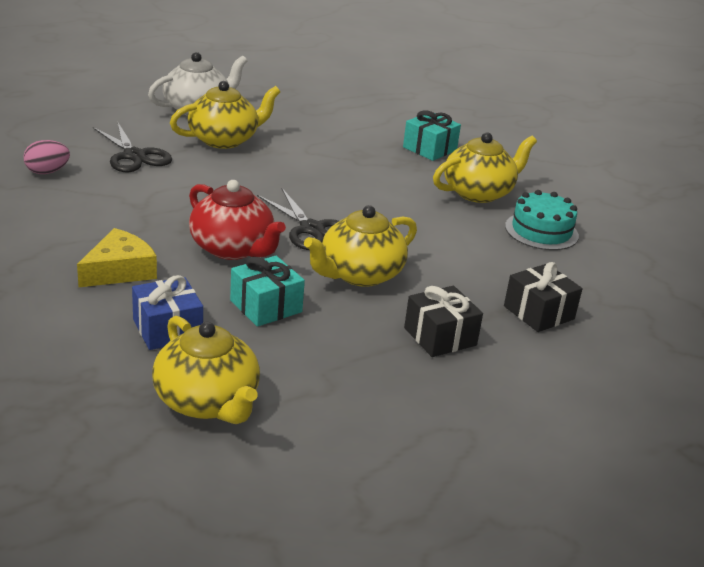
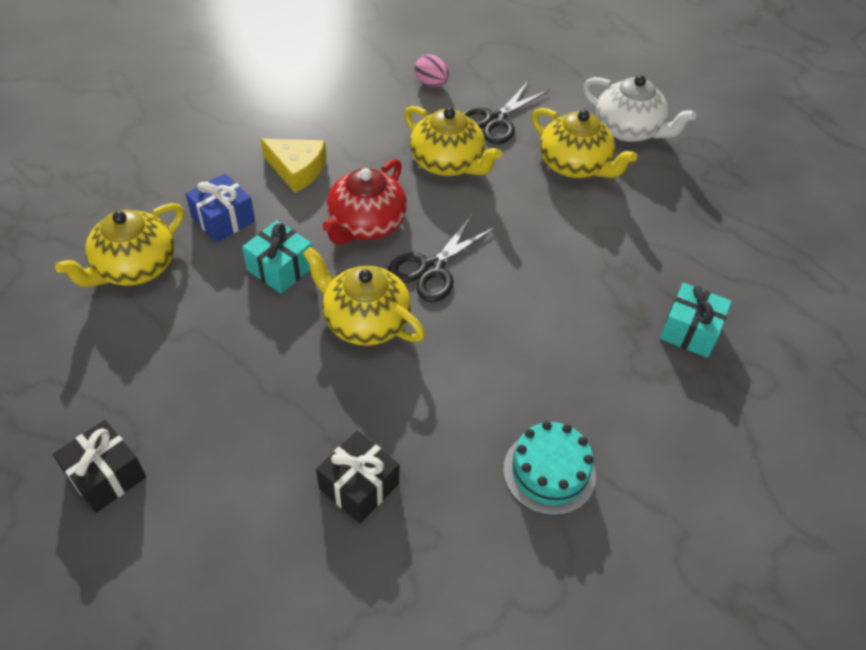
camera: 75 degrees right, 20 degrees up
(440, 336) = (279, 403): black gift -> black gift (106, 476)
(479, 192) = (608, 396): yellow teapot -> yellow teapot (448, 163)

